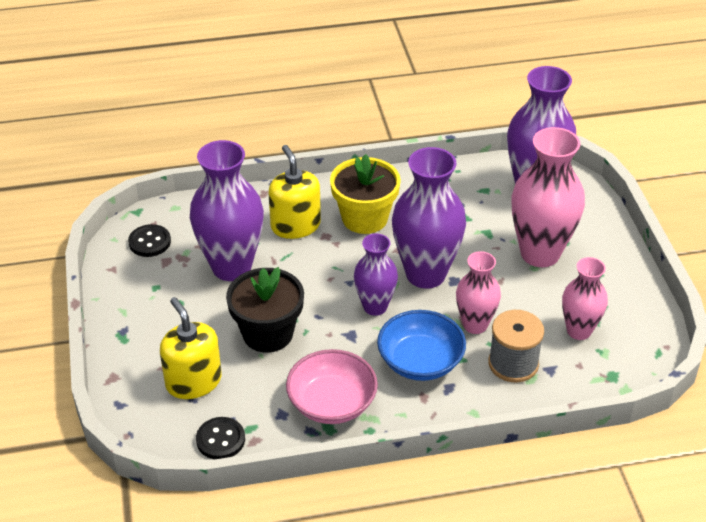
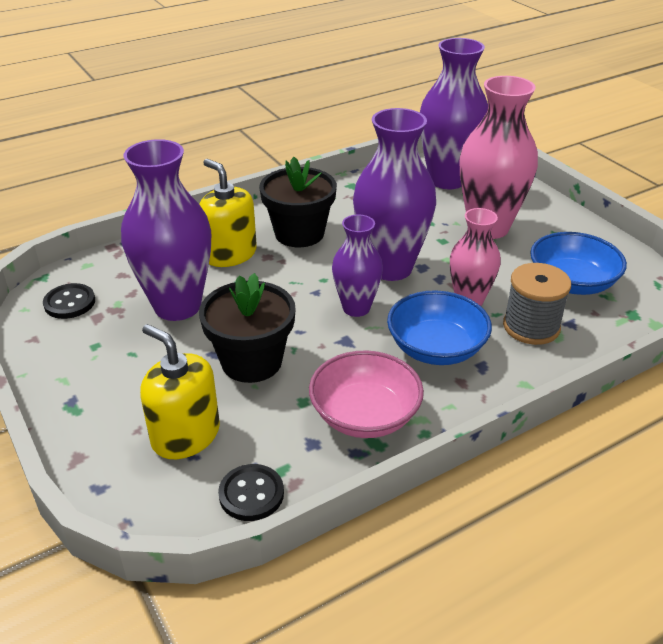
camera: 20 degrees left, 5 degrees down
(364, 218) = (299, 233): yellow flower pot -> black flower pot
(579, 331) = (572, 283): pink vase -> blue bowl

